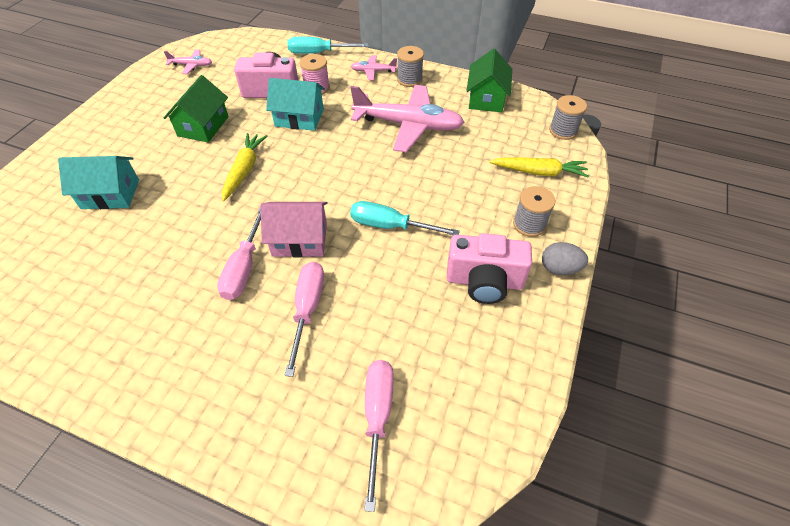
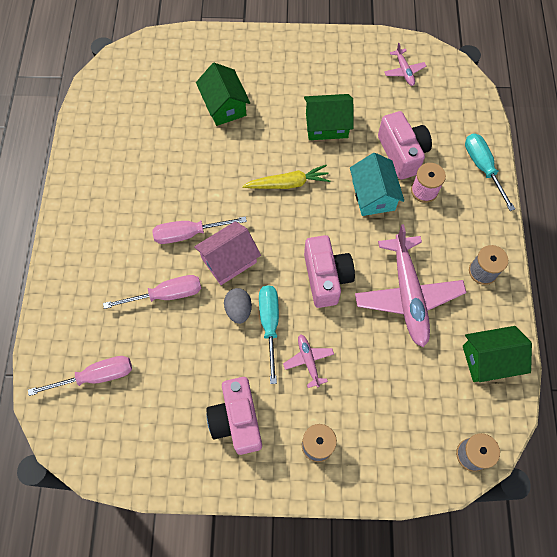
camera: 70 degrees right, 15 degrees up
(110, 194) = (224, 106): turquoise house -> green house
(299, 240) = (229, 260): pink house -> pink house turned 75 degrees clockwise
(363, 171) = (326, 278): none -> pink camera
(373, 71) = (478, 231): pink plane -> pink plane (308, 361)
(538, 172) = (393, 440): yellow carrot -> none
(559, 268) = (273, 483): grey egg -> grey egg (238, 310)

